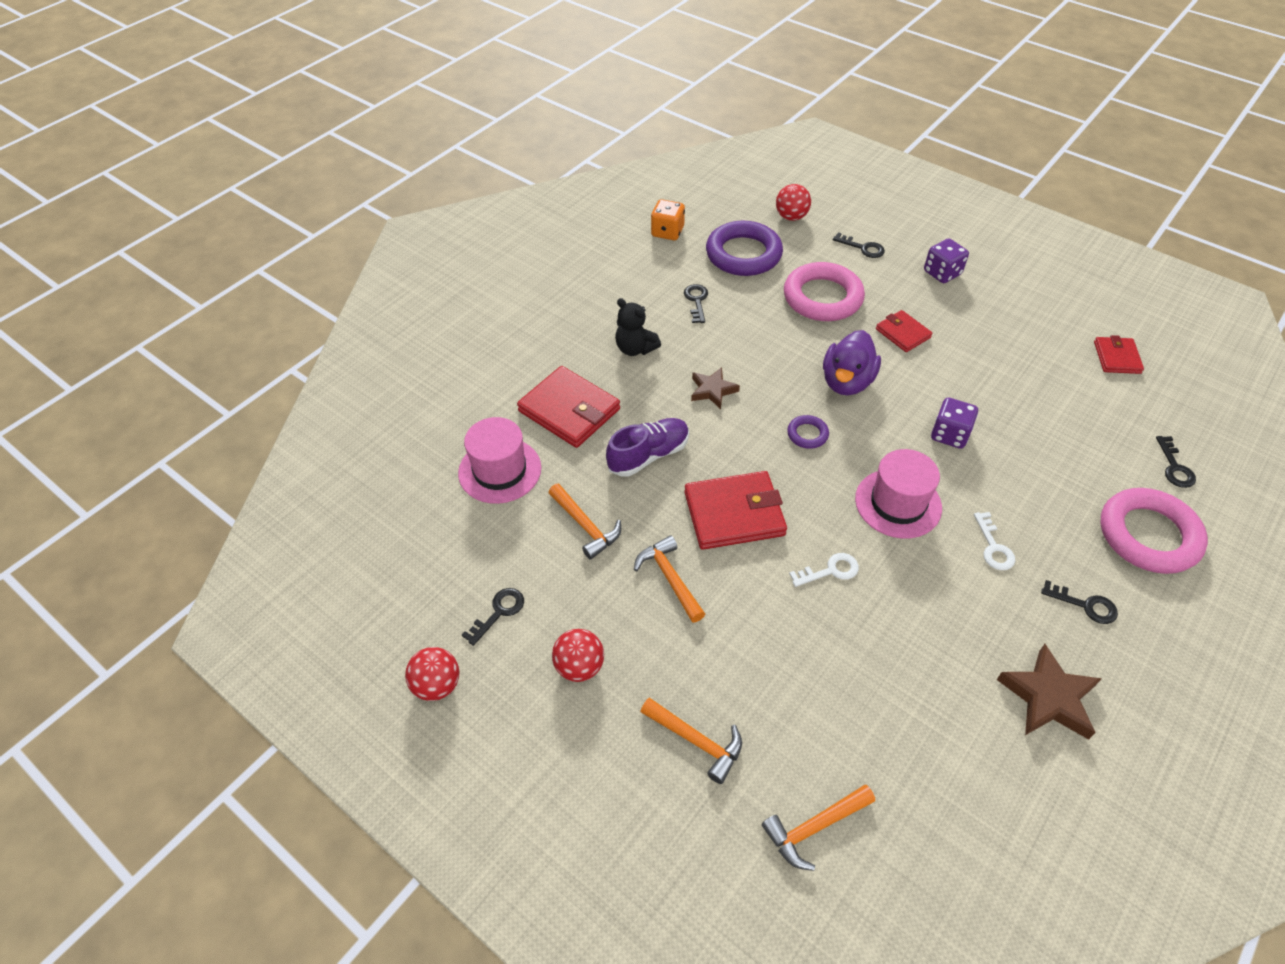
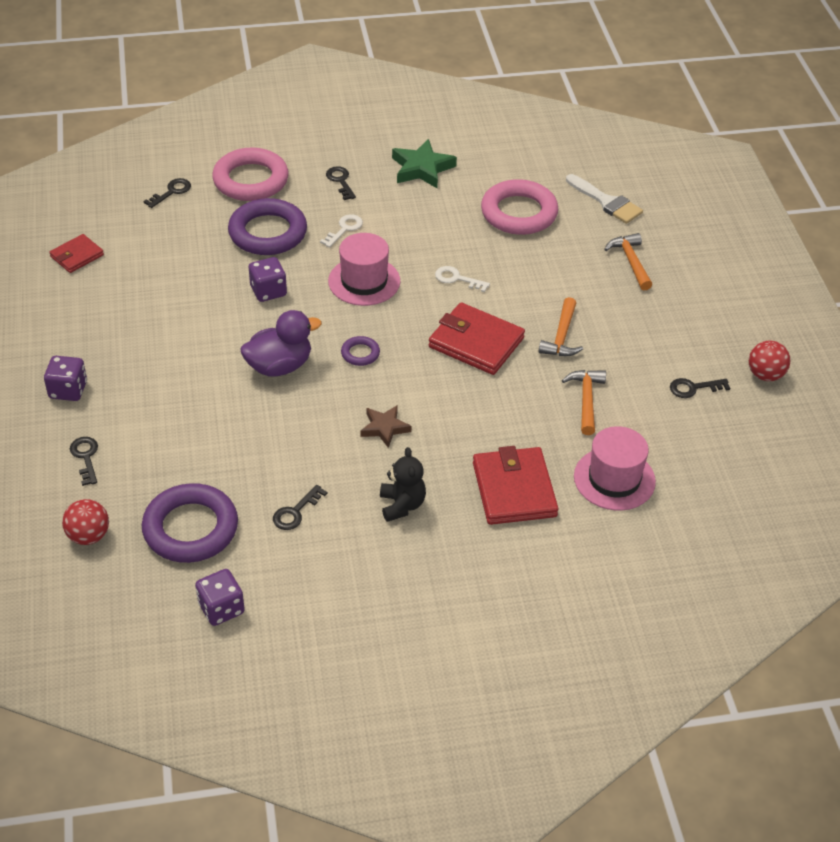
camera: 140 degrees left, 5 degrees down
(579, 666) = (666, 330): red ball -> none
(648, 455) = (490, 415): purple shoe -> none
(667, 232) = (221, 608): orange dice -> purple dice
(814, 828) = (606, 202): orange hammer -> white brush
(822, 297) = (192, 439): pink ring -> pink ring (519, 213)
(903, 333) = (182, 369): red wallet -> none
(1040, 489) = (268, 233): none -> purple ring
(1048, 697) = (422, 168): brown star -> green star

